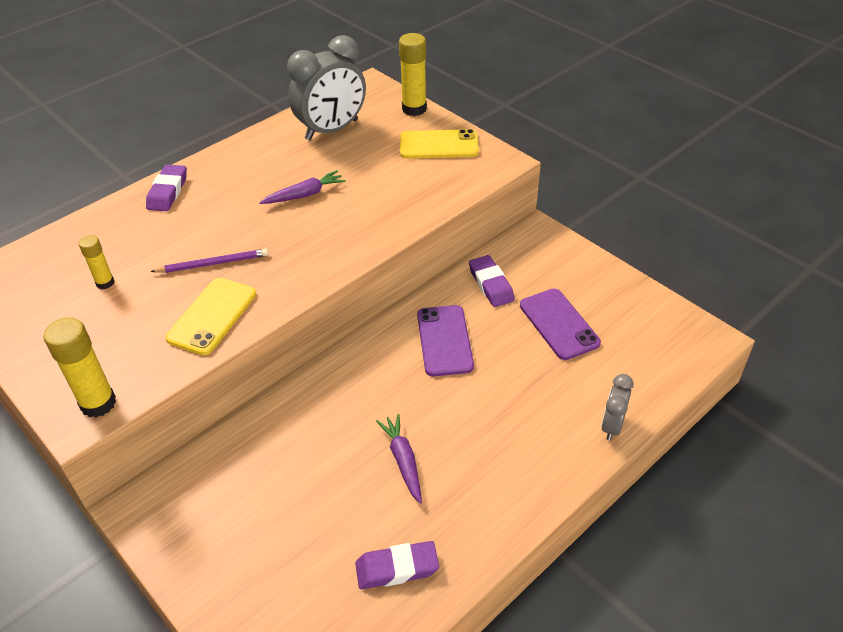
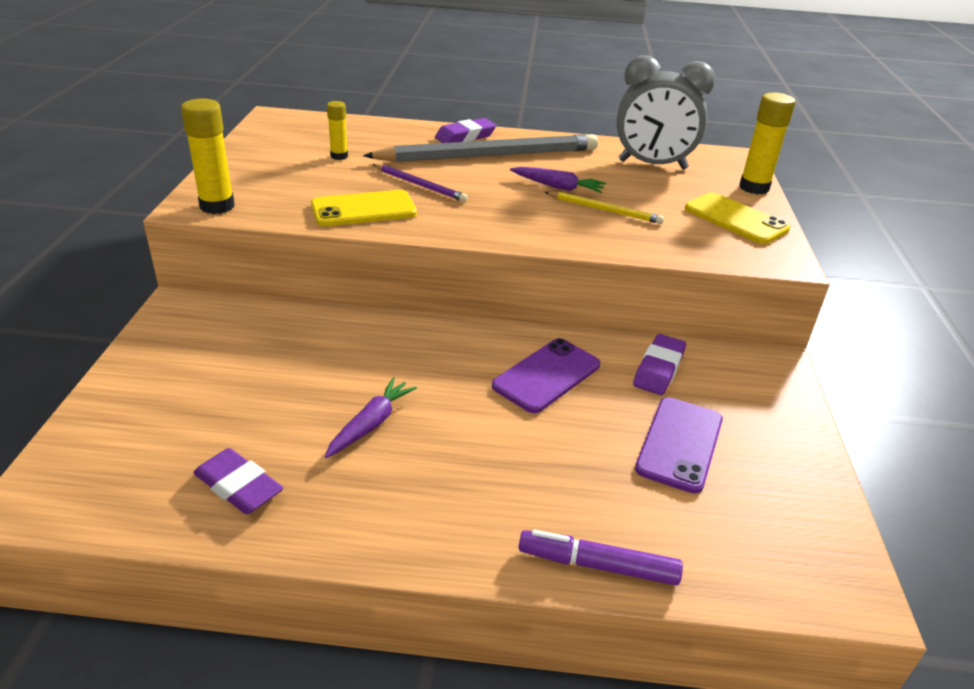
camera: 45 degrees right, 10 degrees down
(215, 198) = (489, 155): none -> grey pencil
(361, 194) = (604, 210): none -> yellow pencil
(612, 426) = (598, 565): grey clock -> purple marker

